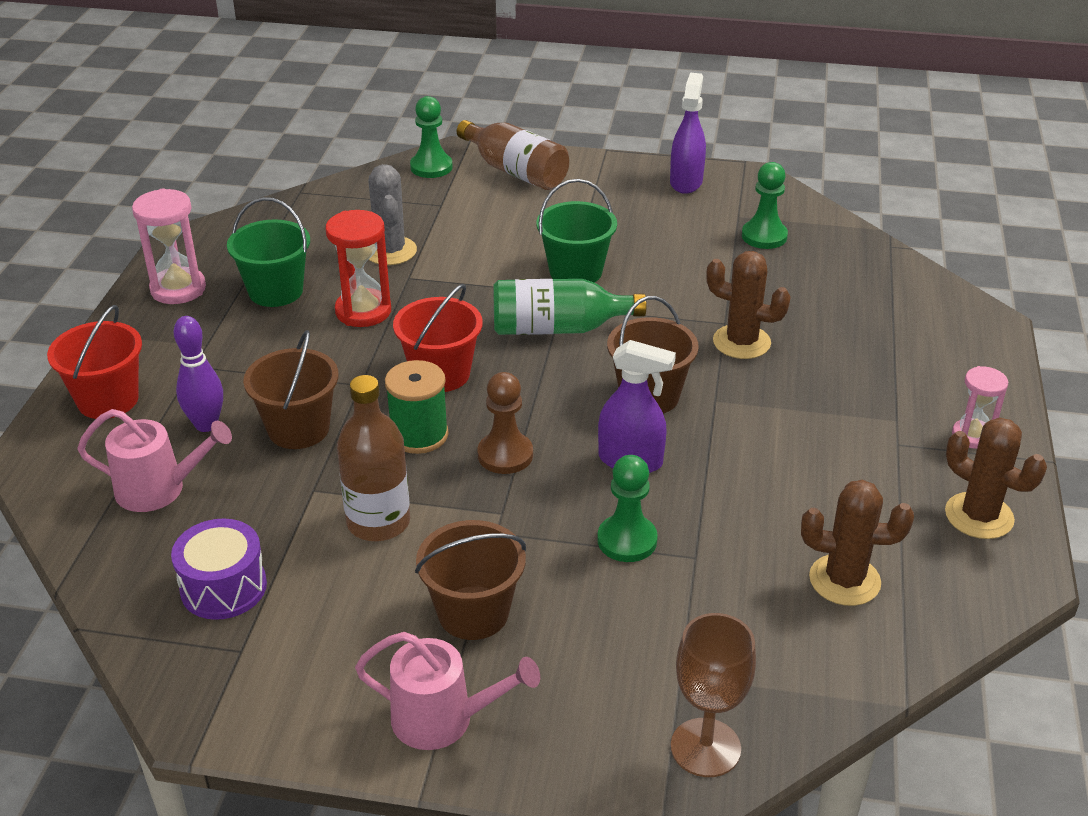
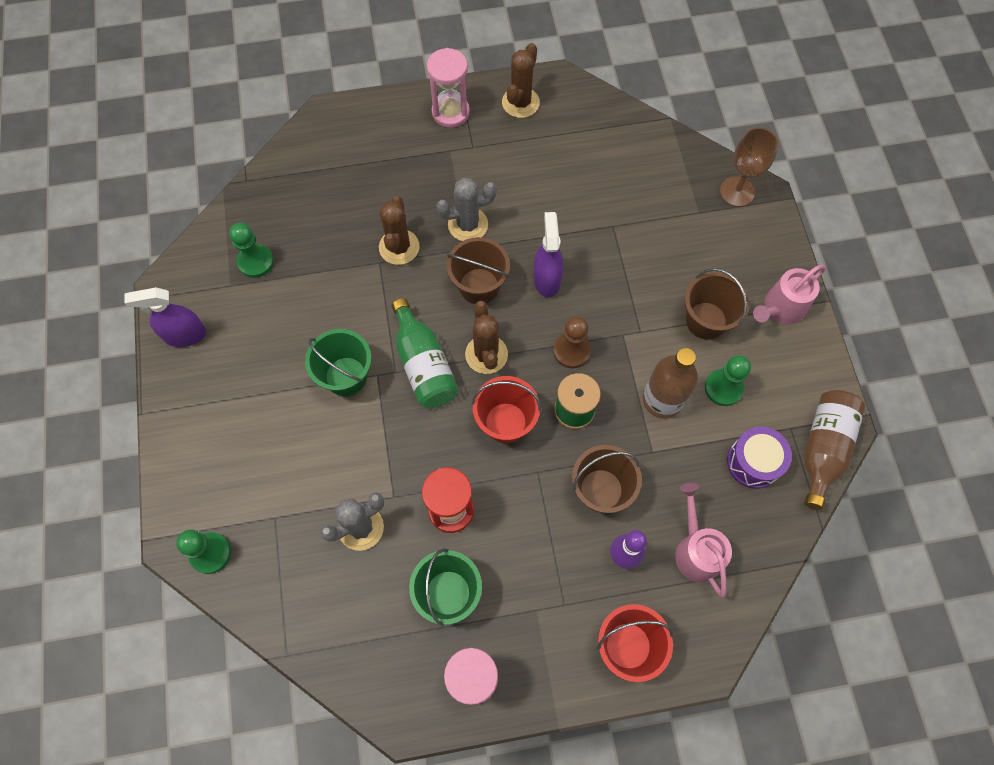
camera: 110 degrees left, 30 degrees up
(442, 719) = (781, 308): pink watering can -> pink watering can turned 120 degrees counterclockwise
(515, 171) = (200, 476): brown bottle -> brown bottle (823, 449)
(627, 540) = (615, 262): green pawn -> green pawn (723, 388)
(755, 408) = (468, 225): none -> grey cactus
(844, 580) = (598, 155): brown cactus -> brown cactus (486, 354)
(972, 436) = (450, 112): pink hourglass -> pink hourglass, size x1.56

